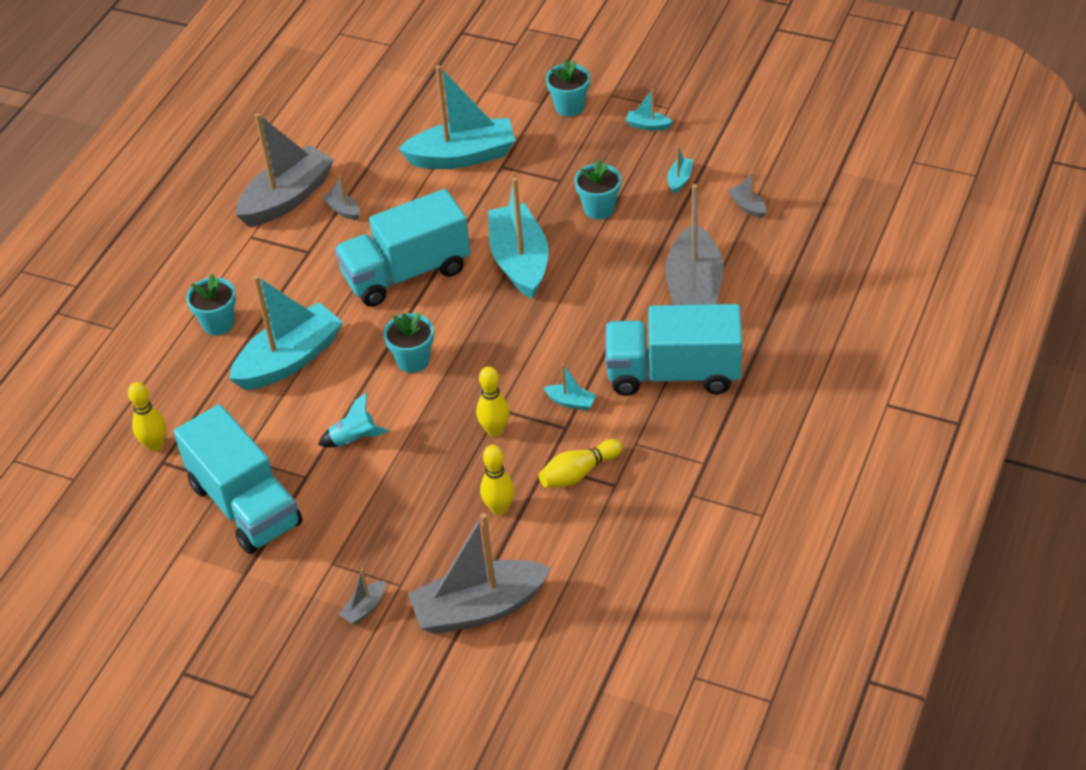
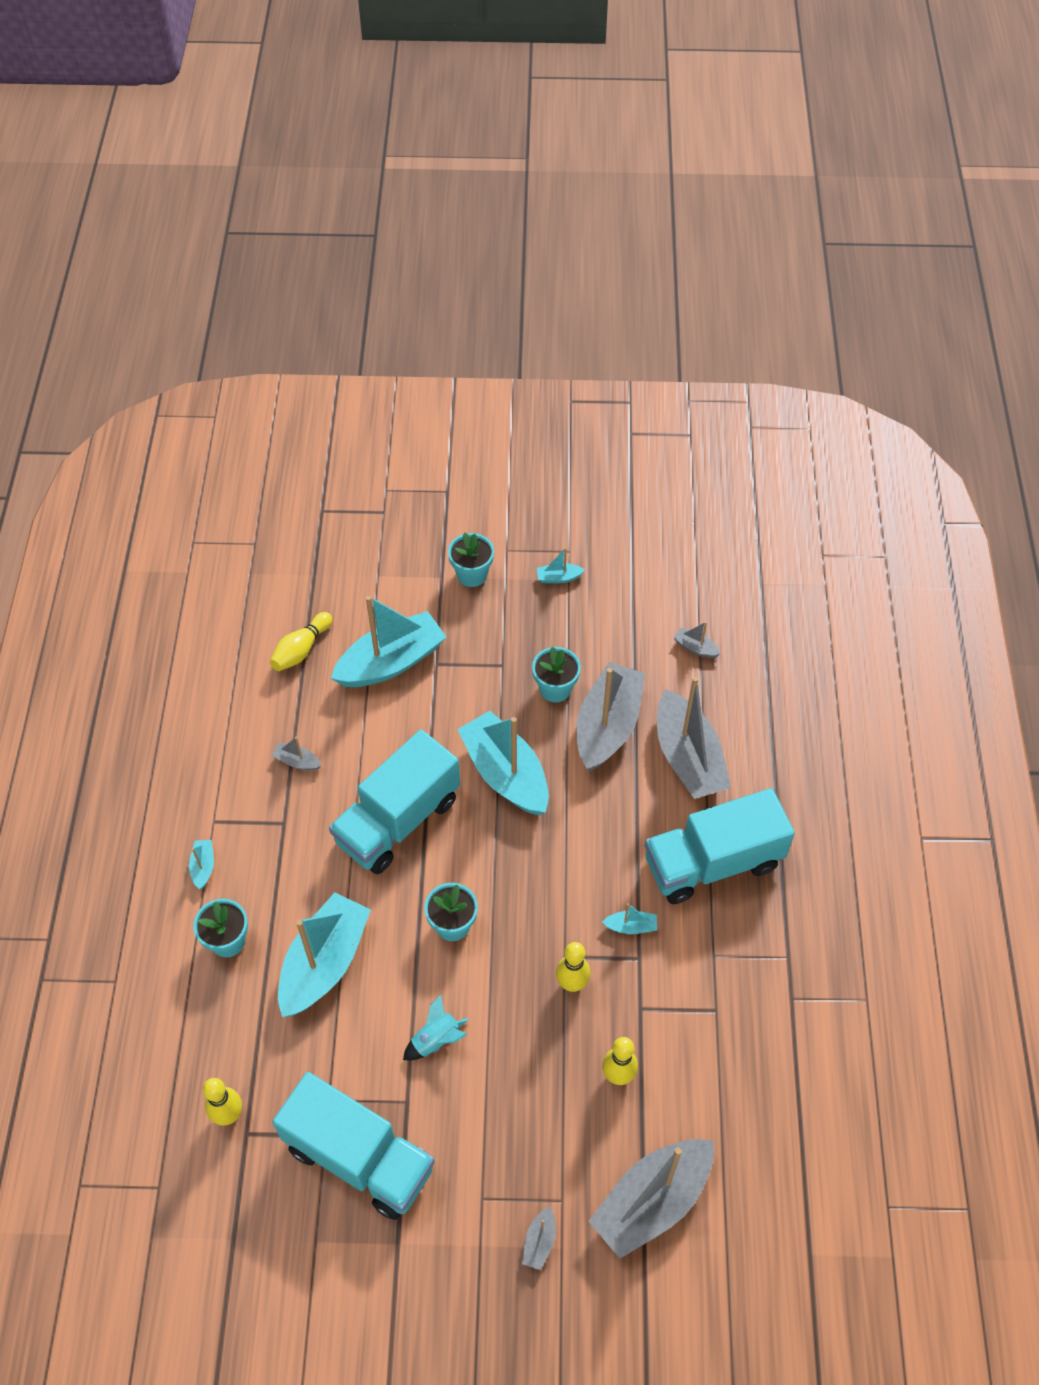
camera: 25 degrees left, 10 degrees up
(287, 198) = (231, 762): grey boat -> grey boat (608, 725)
(578, 473) = (675, 1008): yellow bowling pin -> yellow bowling pin (301, 649)
(679, 180) = (617, 633): turquoise boat -> turquoise boat (203, 867)

